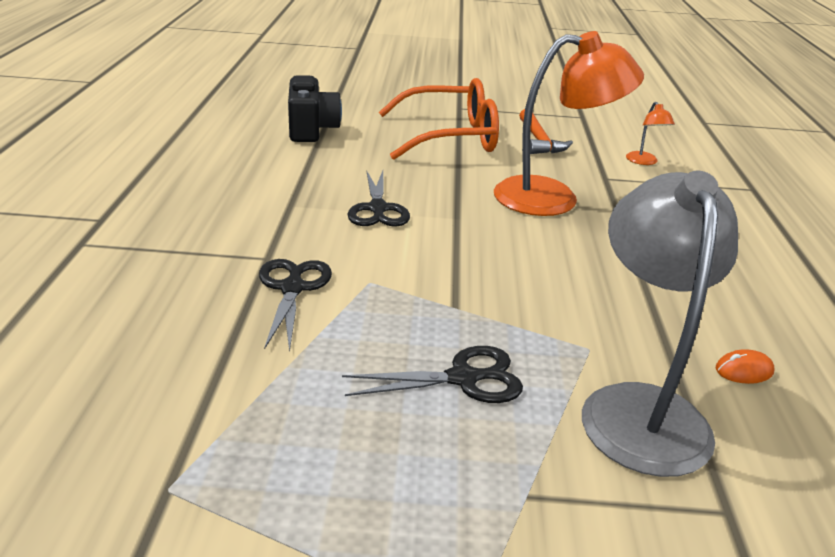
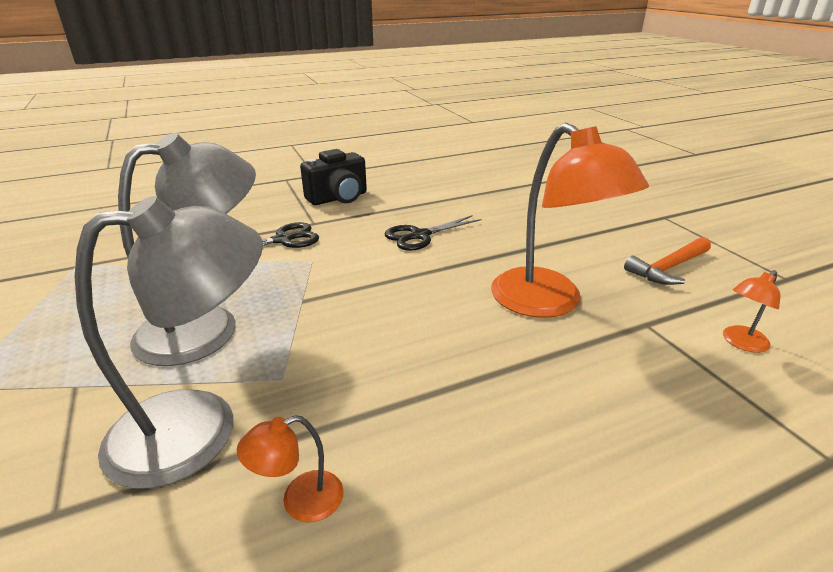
camera: 65 degrees right, 0 degrees up
(311, 130) = (511, 183): black camera -> black camera (338, 198)
(449, 137) = (592, 228): orange glasses -> none
(463, 378) = (208, 326): black scissors -> grey lamp
(744, 370) = (300, 501): orange mouse -> orange lamp

